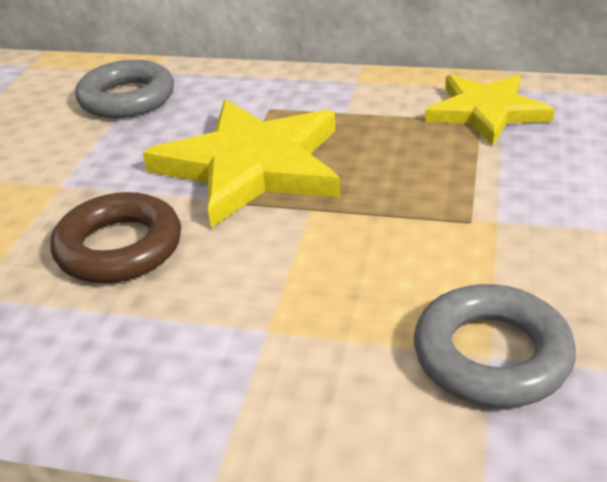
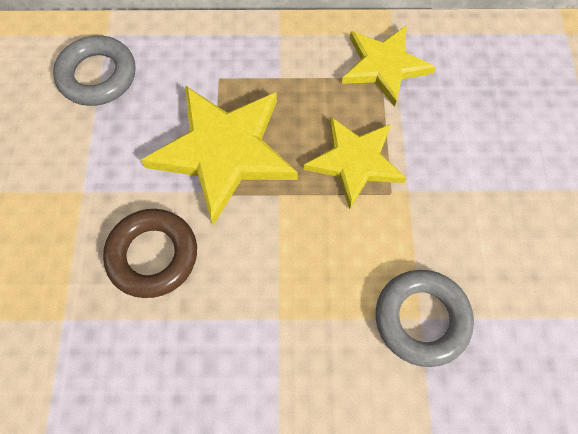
camera: 15 degrees left, 30 degrees up
(425, 188) = (355, 162): none -> yellow star

